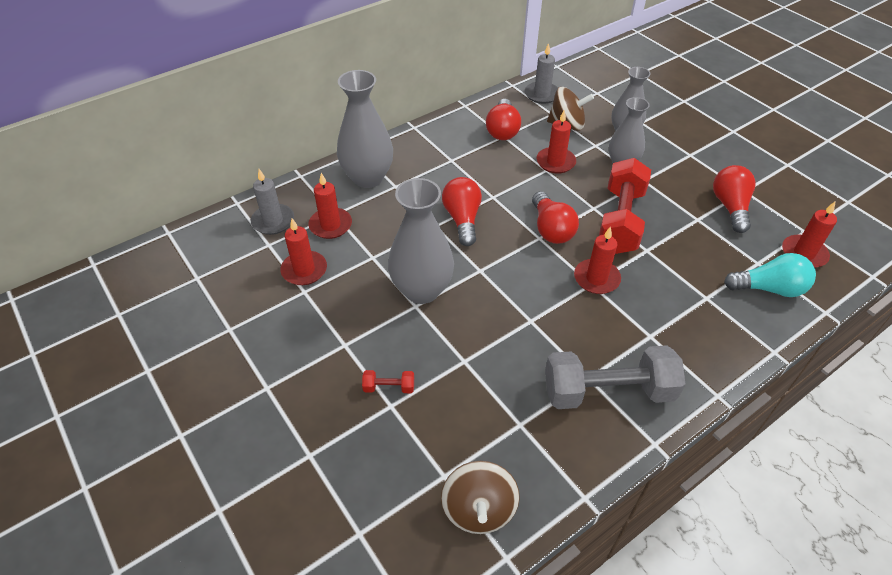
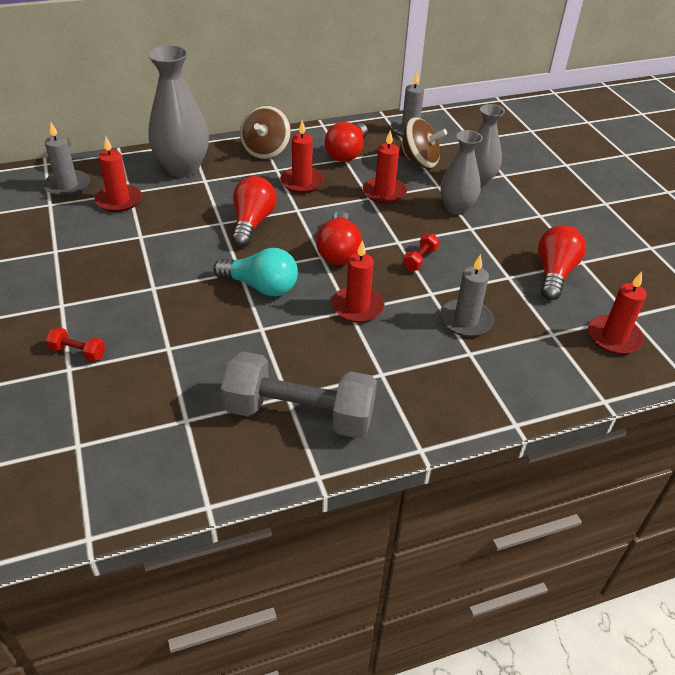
camera: 15 degrees right, 5 degrees down
(304, 270) = (68, 233): red candle -> red candle (302, 182)
(422, 290) = (169, 275): grey vase -> none
(479, 509) = (91, 485): brown spinning top -> brown spinning top (266, 151)
(620, 220) = (420, 259): red dumbbell -> red dumbbell, size x0.40
(687, 268) = (466, 320): none -> grey candle
(769, 288) = (549, 361): turquoise light bulb -> turquoise light bulb (261, 287)

